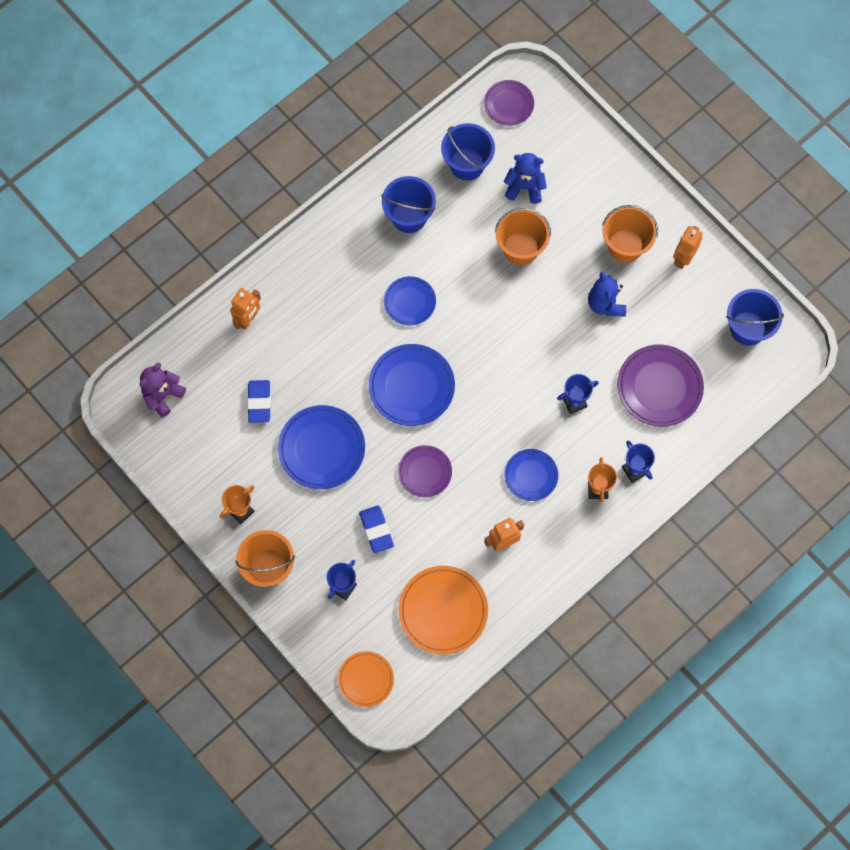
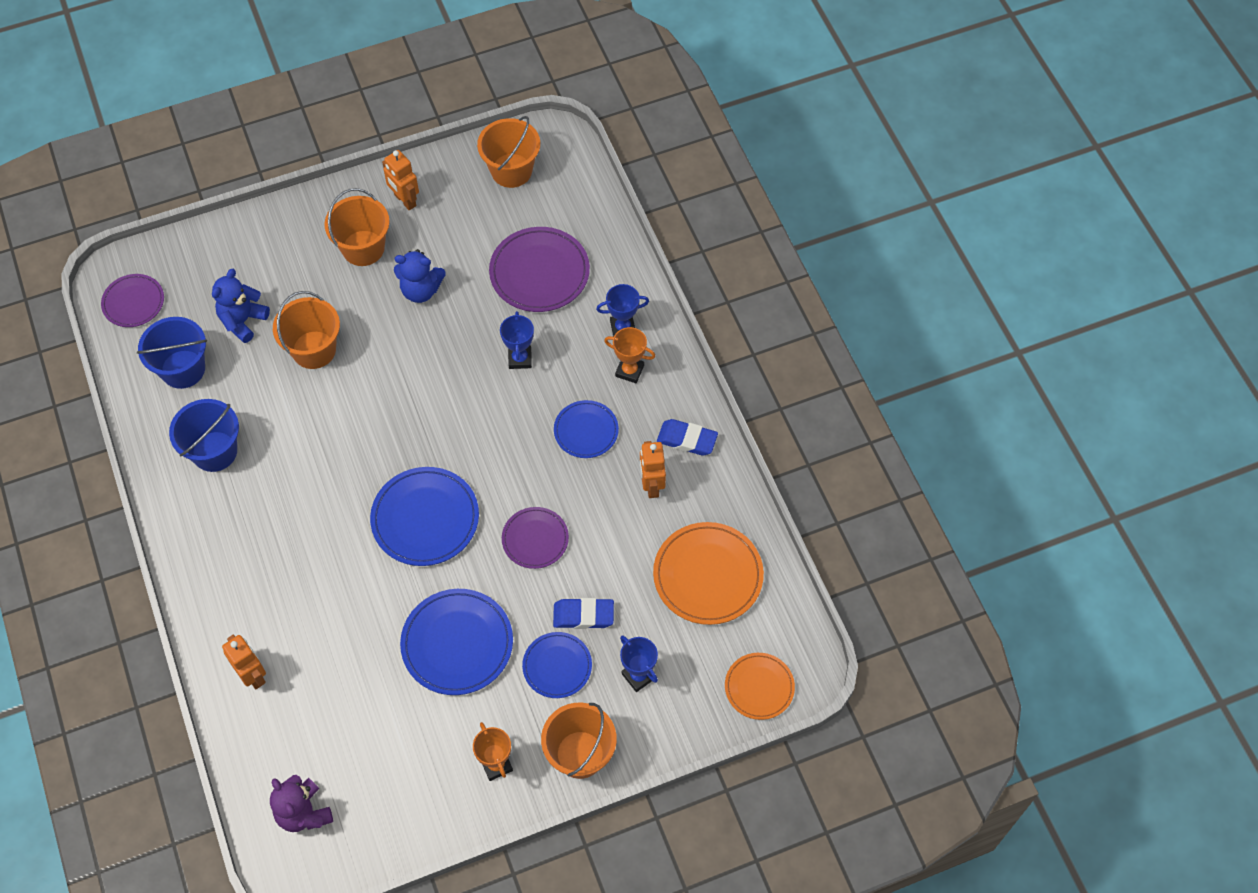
camera: 70 degrees left, 10 degrees down
(259, 402) = (367, 697): blue eraser -> blue eraser (687, 439)
(409, 302) = (320, 486): blue plate -> blue plate (557, 666)
(747, 328) = (511, 170): blue bucket -> orange bucket

